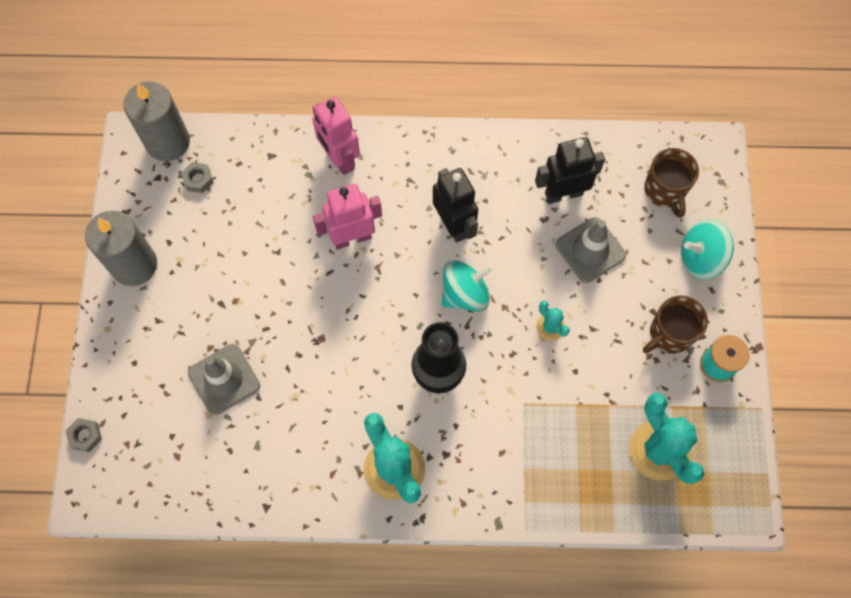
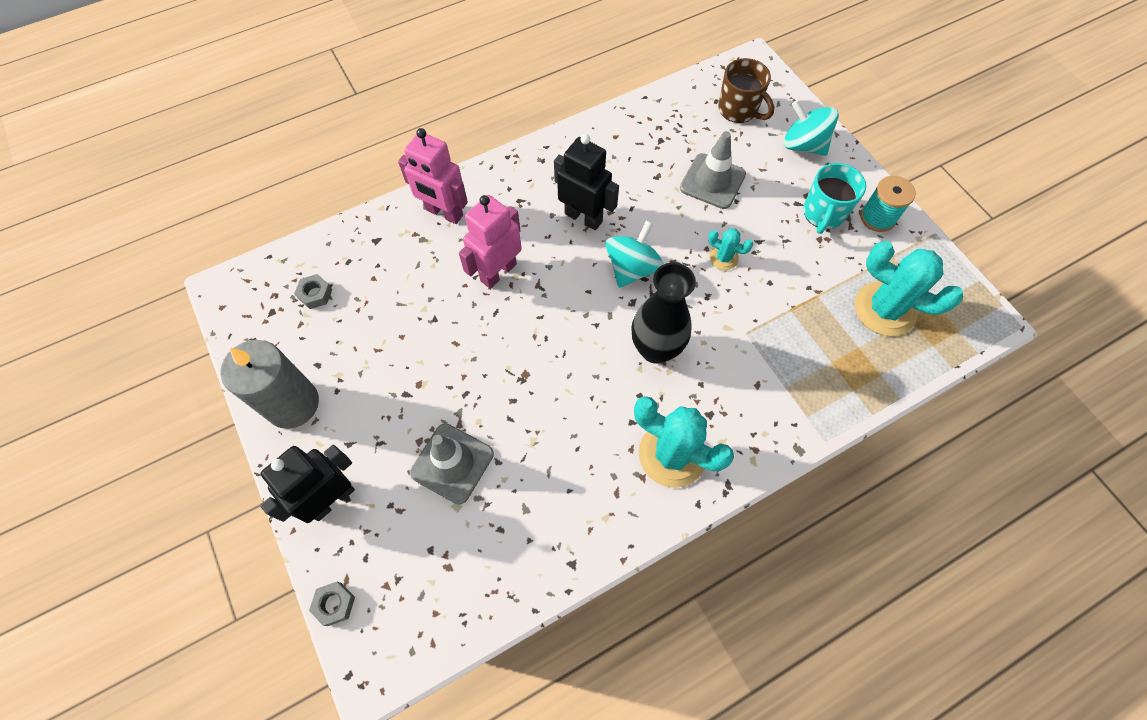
camera: 30 degrees left, 5 degrees down
(168, 142) = (264, 276): grey candle -> none
(563, 193) = (659, 149): black robot -> black robot (332, 499)
(669, 334) = (823, 214): brown mug -> turquoise mug
(700, 258) = (803, 145): turquoise spinning top -> turquoise spinning top turned 75 degrees clockwise

